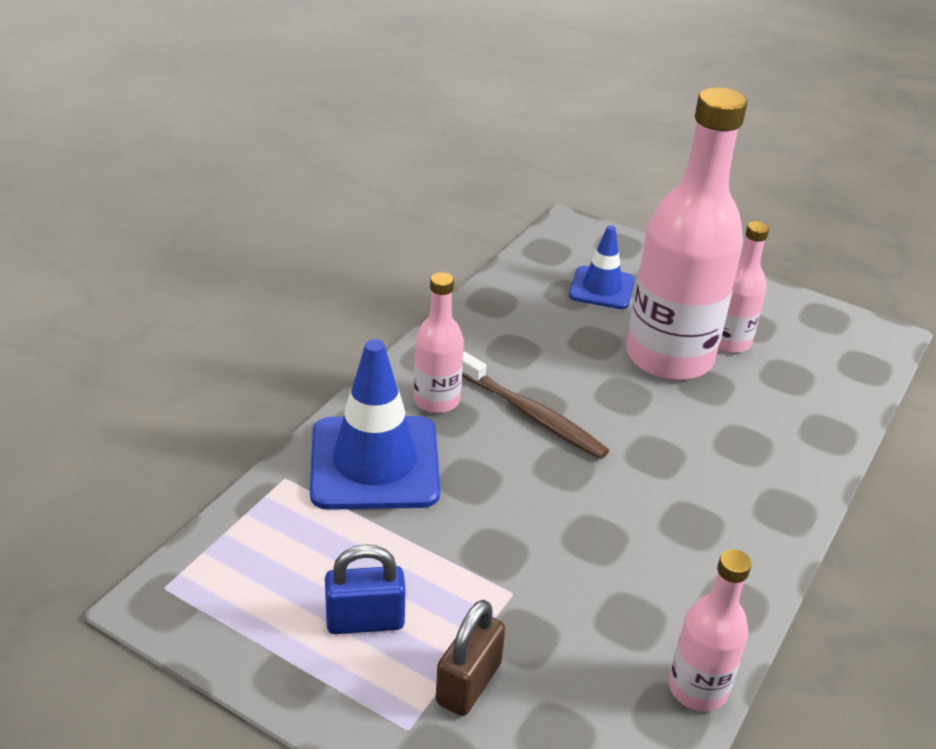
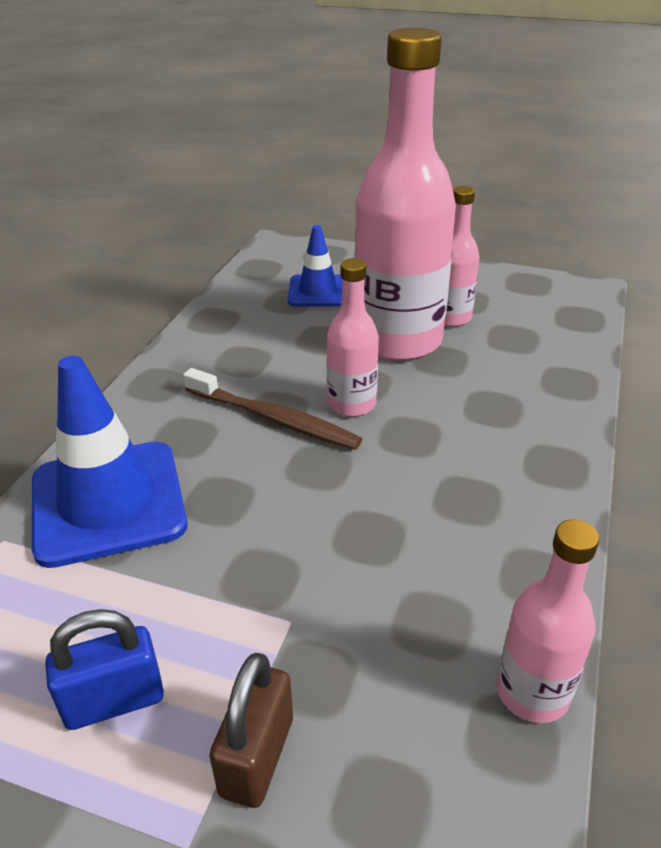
camera: 10 degrees left, 0 degrees up
(436, 400) = (170, 423): pink bottle -> pink bottle (351, 404)

